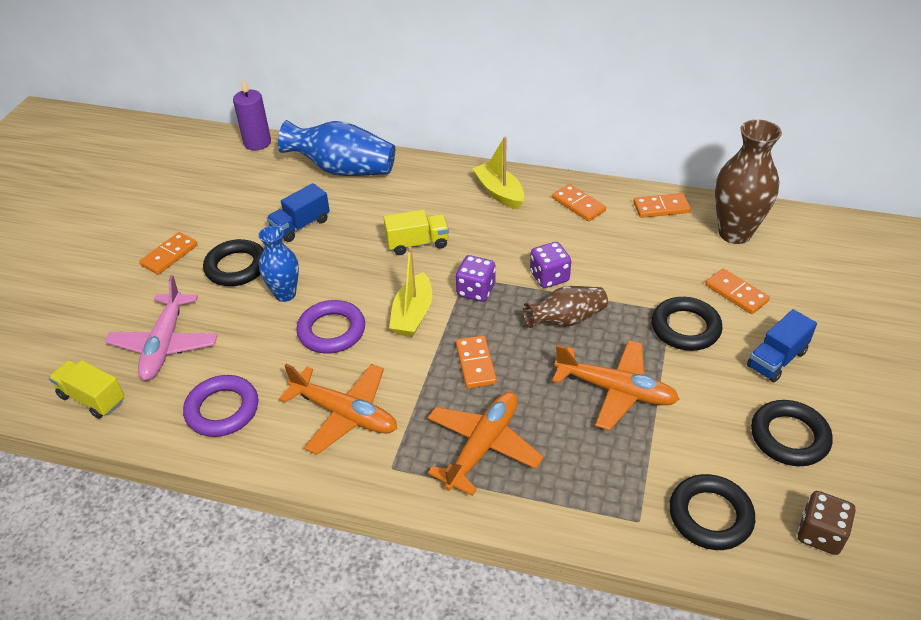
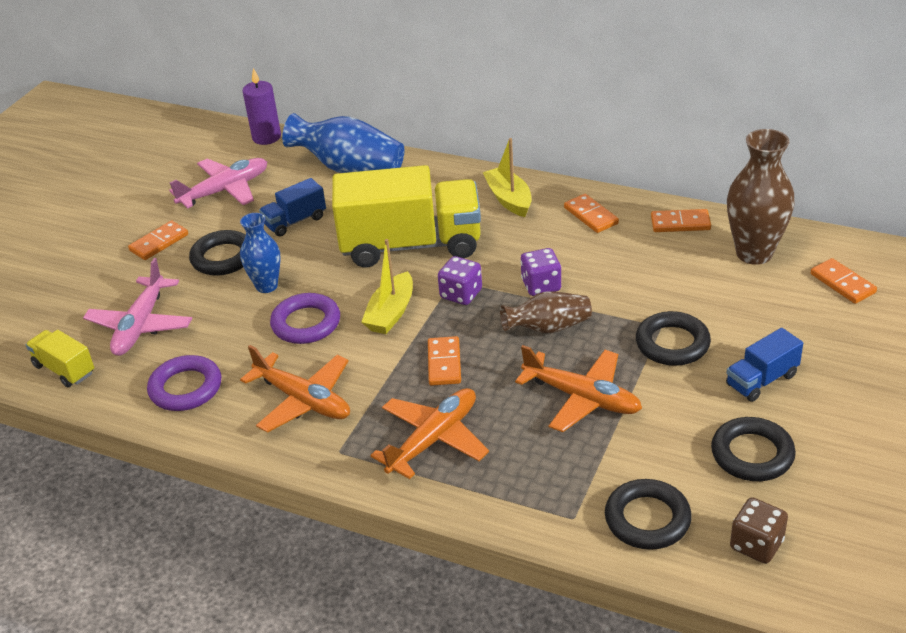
camera: 10 degrees right, 5 degrees down
(226, 198) = (225, 190): none -> pink plane
(417, 243) = (411, 245): yellow truck -> yellow truck, size x2.18
(736, 293) = (737, 313): orange domino -> orange domino (842, 283)

